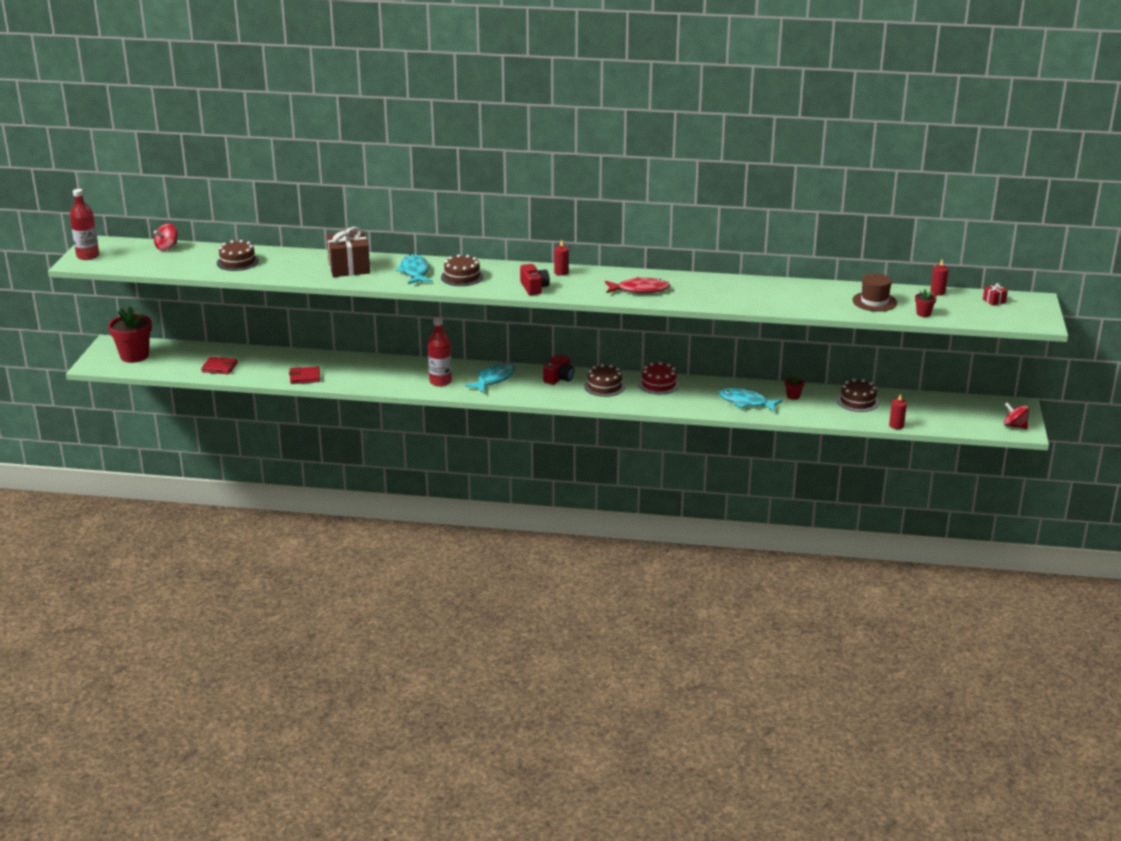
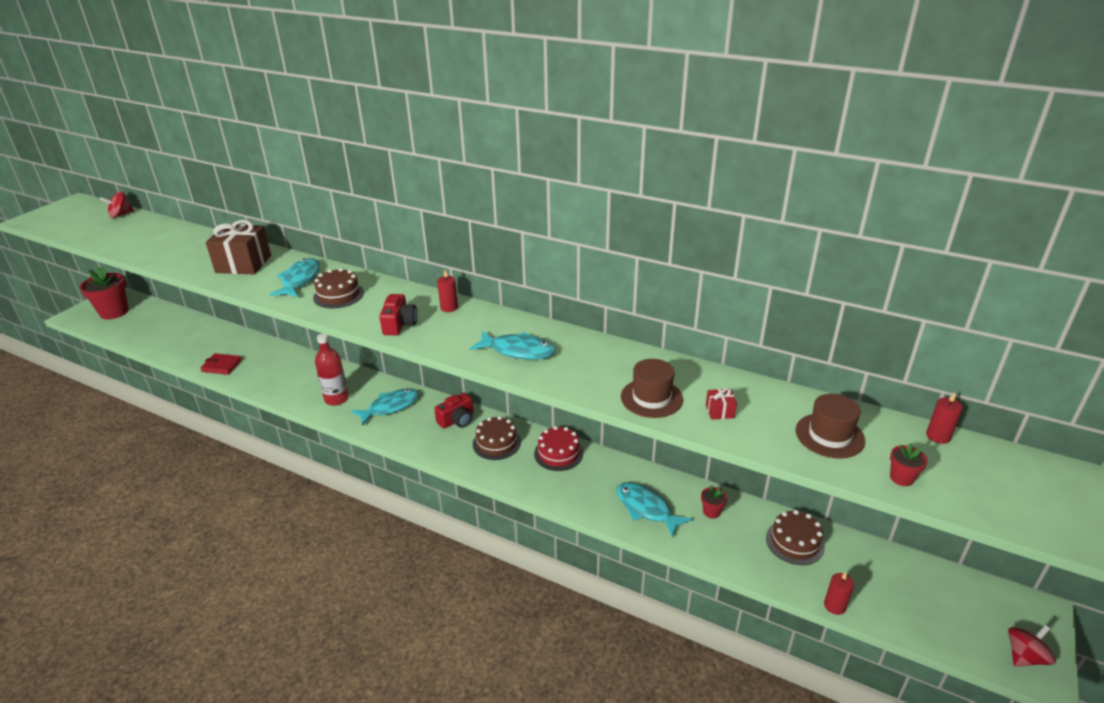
camera: 20 degrees right, 5 degrees up
(88, 256) = (48, 214): red bottle -> none
(219, 367) = (164, 339): red wallet -> none
(237, 262) = (156, 240): brown cake -> none
(640, 290) = (518, 351): red fish -> turquoise fish
(753, 301) = (651, 398): none -> brown hat
(994, 301) = (1032, 474): red gift -> red gift (719, 411)
(1014, 426) = (1024, 656): red spinning top -> red spinning top turned 90 degrees clockwise

